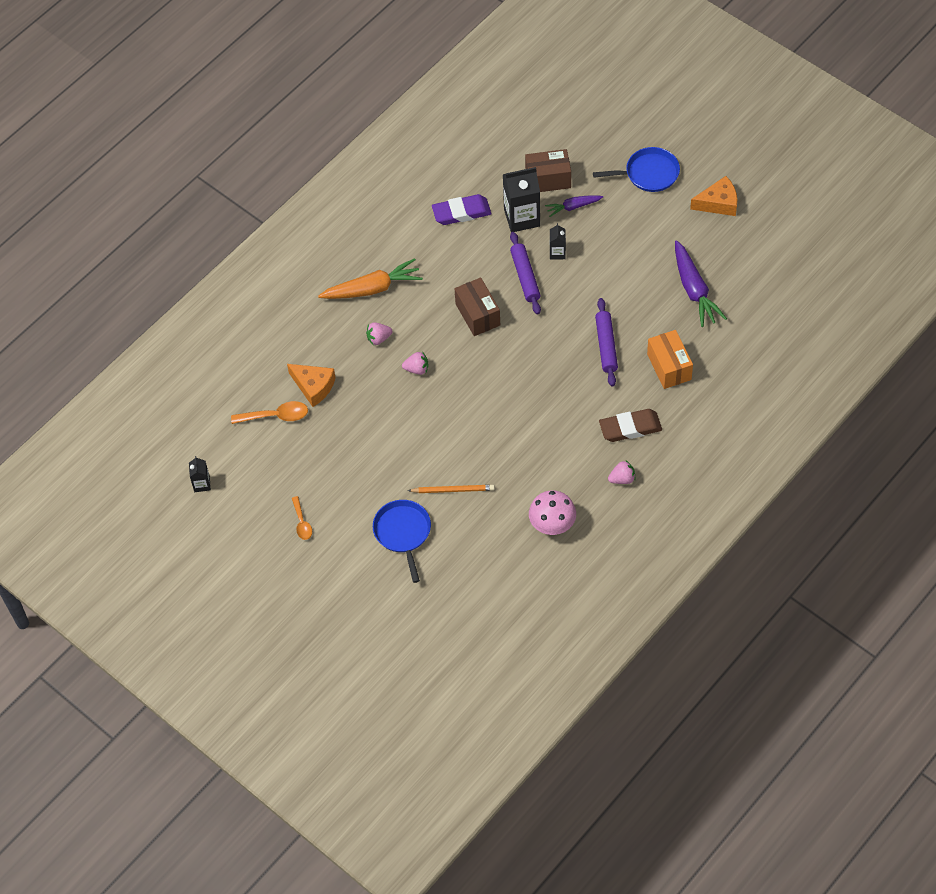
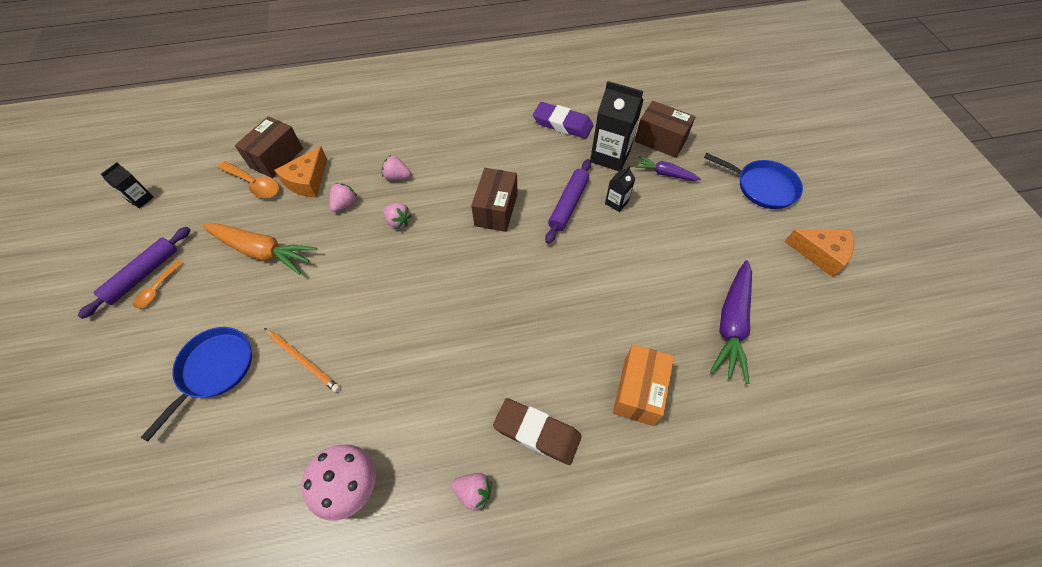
camera: 35 degrees right, 0 degrees up
(266, 387) = (276, 158): none -> brown box
(313, 386) = (307, 181): orange cheese -> orange cheese turned 45 degrees clockwise
(363, 383) = (345, 204): none -> pink strawberry
(372, 288) = (435, 137): orange carrot -> orange carrot (262, 251)
(606, 345) = (589, 319): purple rolling pin -> purple rolling pin (143, 275)

